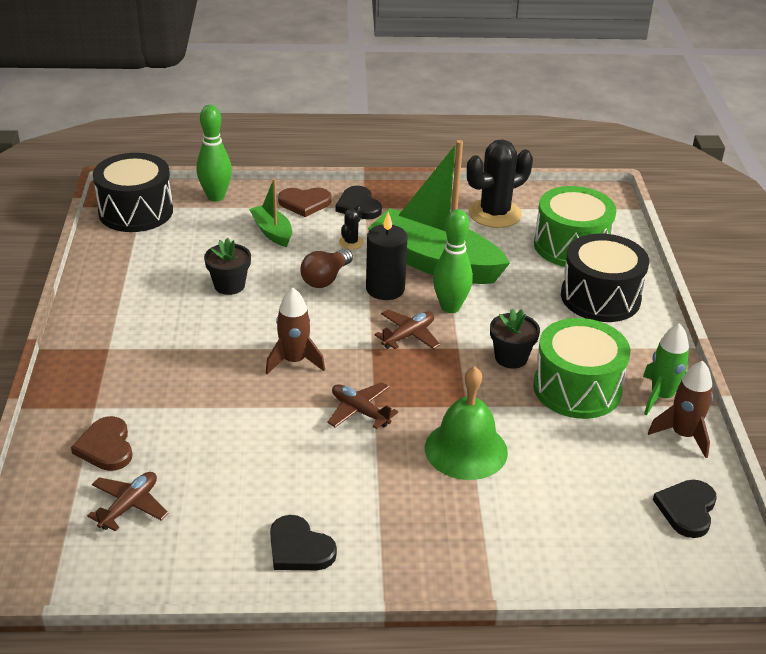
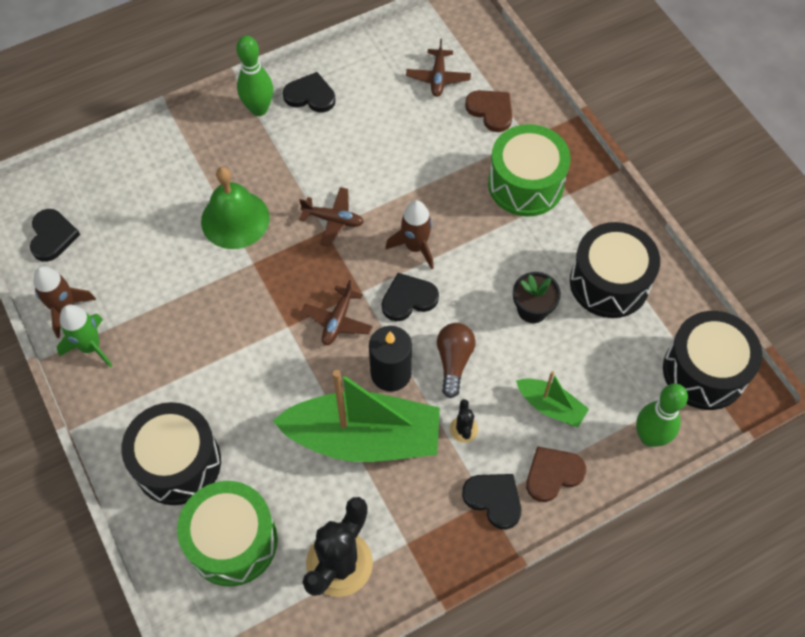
camera: 155 degrees right, 25 degrees up
(146, 279) = (609, 282): none -> black drum
(332, 328) = (408, 299): none -> black heart
(450, 307) = (318, 376): green bowling pin -> green bowling pin (259, 109)
(511, 358) = (236, 335): black flower pot -> none
(577, 388) = (167, 323): green drum -> green drum (525, 184)

